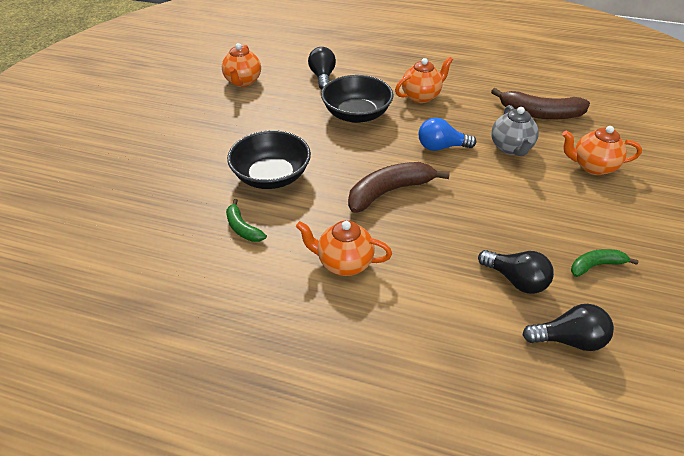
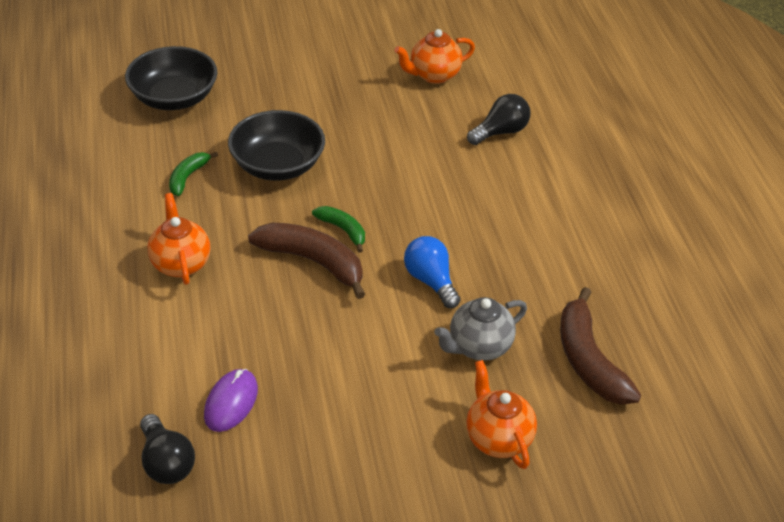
camera: 60 degrees right, 0 degrees up
(356, 114) = (442, 188): black bowl -> black bowl (174, 98)
(421, 96) = (531, 232): orange teapot -> none
(516, 280) = (231, 402): black light bulb -> purple mouse
(596, 265) = (296, 469): green banana -> green banana (343, 230)

